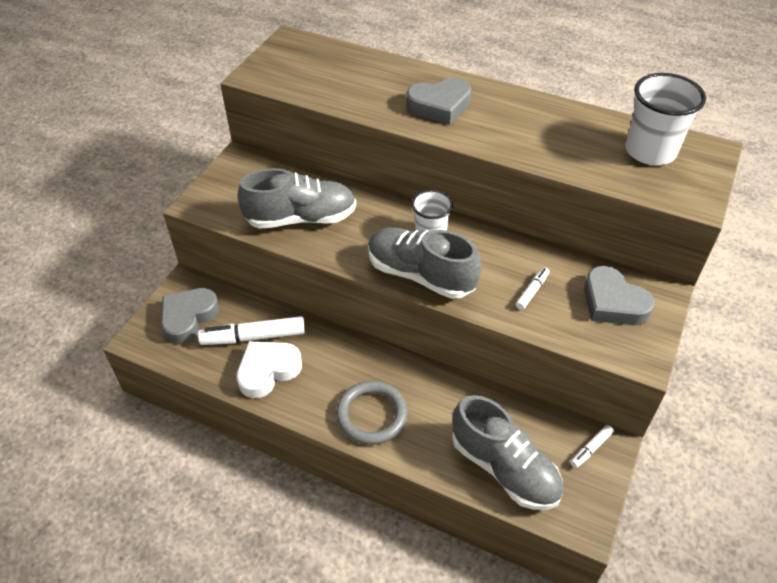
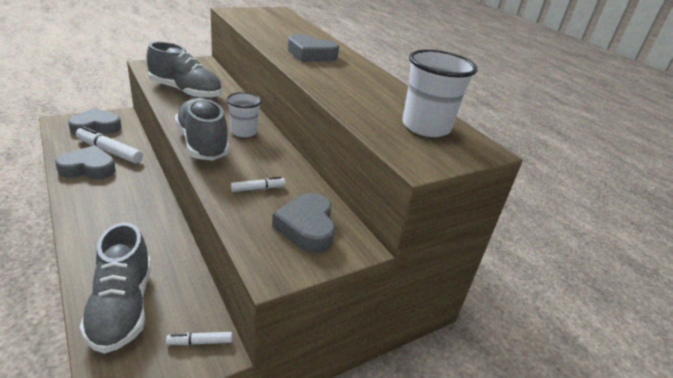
camera: 30 degrees right, 15 degrees down
(268, 371) = (88, 168): white heart -> grey heart
(372, 415) = (100, 221): grey ring -> none

